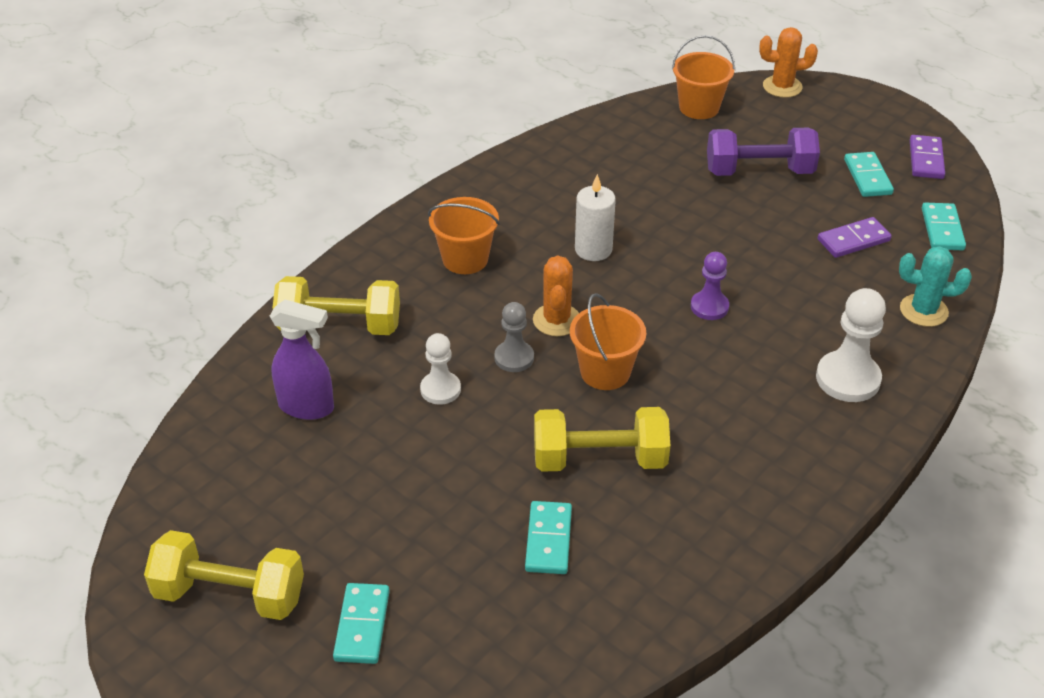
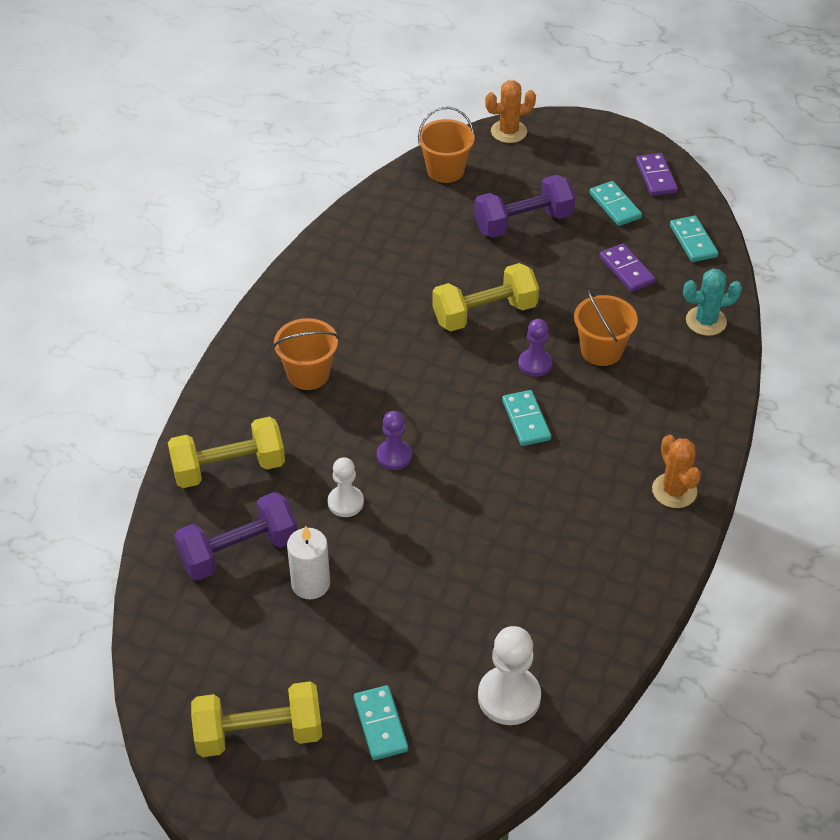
camera: 20 degrees left, 5 degrees up
(307, 407) = (239, 551): purple spray bottle -> purple dumbbell
(514, 358) = (394, 456): grey pawn -> purple pawn
(548, 540) = (495, 607): turquoise domino -> turquoise domino (526, 420)
(556, 320) = (414, 411): orange cactus -> orange cactus (674, 491)
(593, 249) = (415, 335): white candle -> white candle (310, 584)
(599, 459) = (505, 526): yellow dumbbell -> yellow dumbbell (484, 313)
(605, 372) = (475, 447): orange bucket -> orange bucket (601, 350)
(848, 379) = (670, 399): white pawn -> white pawn (509, 697)
(853, 240) = (626, 270): purple domino -> purple domino turned 75 degrees counterclockwise

